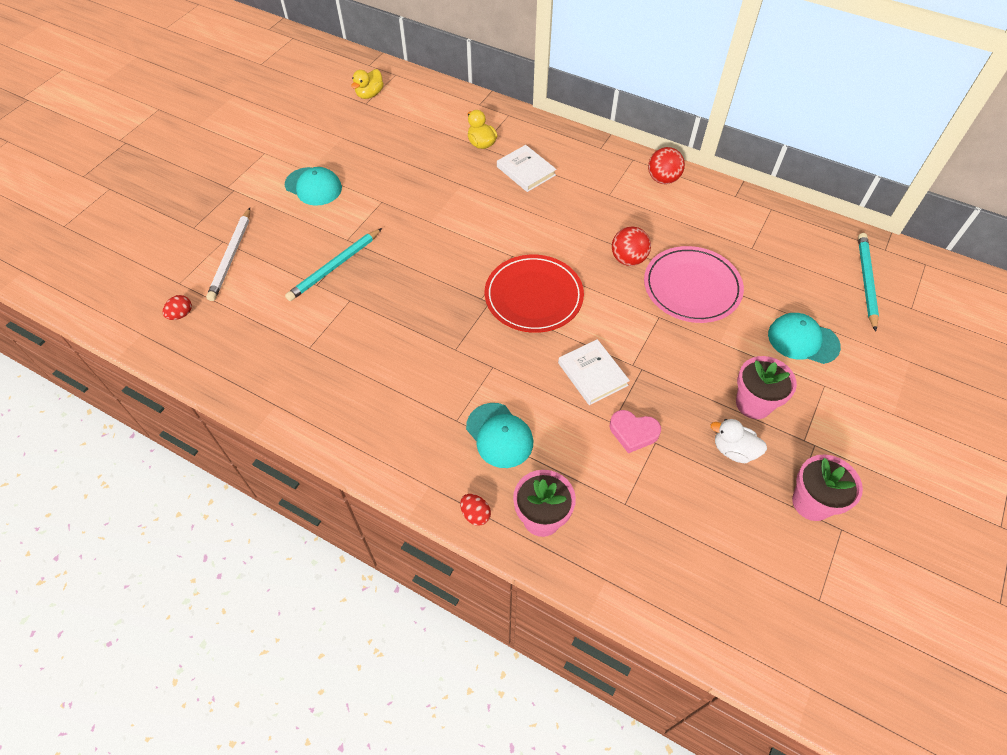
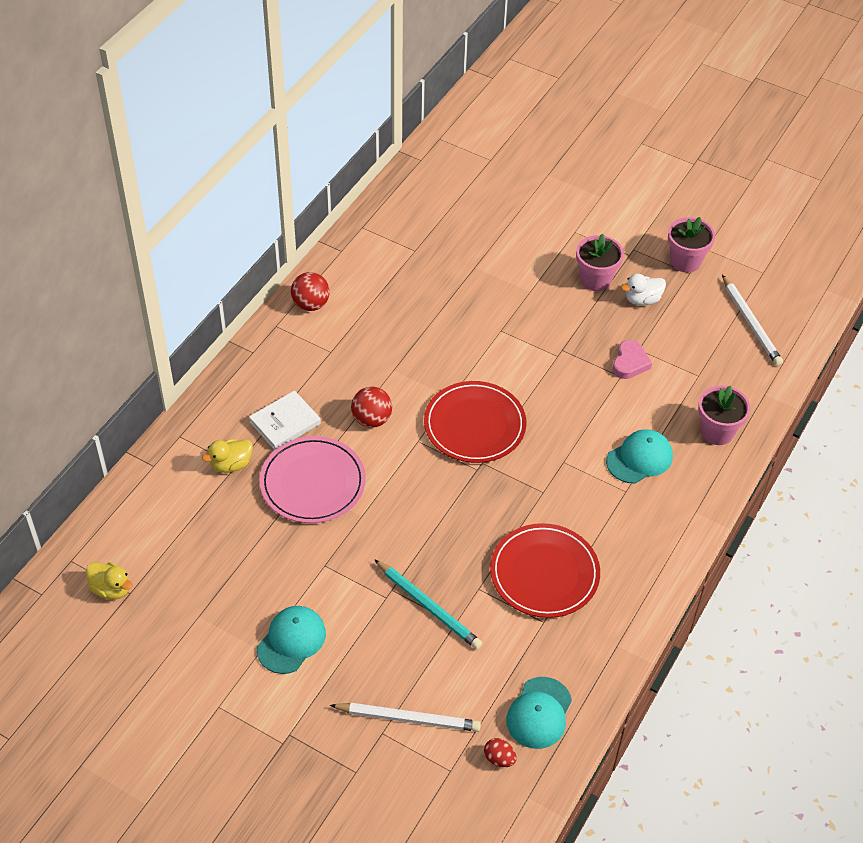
camera: 90 degrees left, 5 degrees down
(361, 349) = (544, 573): none -> red plate
(475, 514) = (719, 478): red egg -> none
(592, 374) = (569, 386): white book -> none
(628, 259) = (426, 345): red ball -> red ball (371, 419)
(692, 287) = (464, 301): pink plate -> pink plate (313, 483)
(723, 574) = (751, 323): none -> white pencil
(733, 450) = (642, 299): white duck -> white duck turned 45 degrees clockwise
(803, 340) = (527, 236): turquoise cap -> turquoise cap (539, 713)
(865, 281) = (459, 181): turquoise pencil -> none

